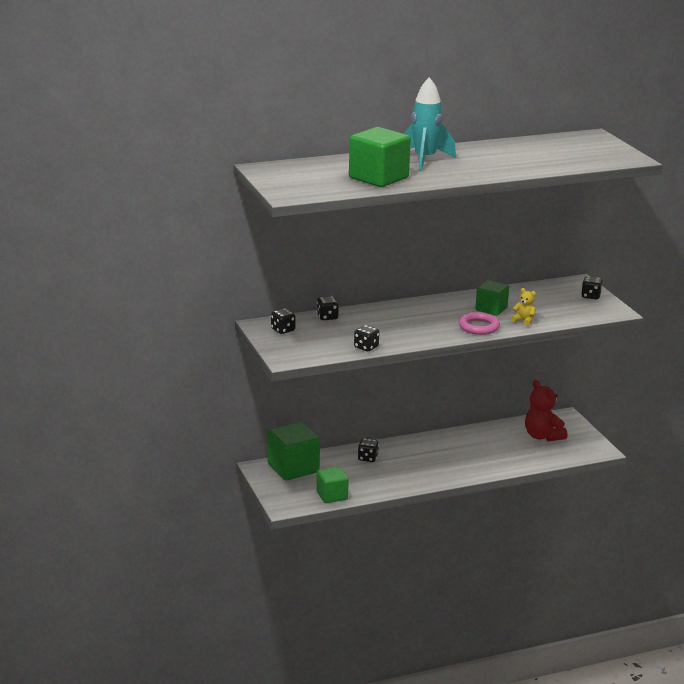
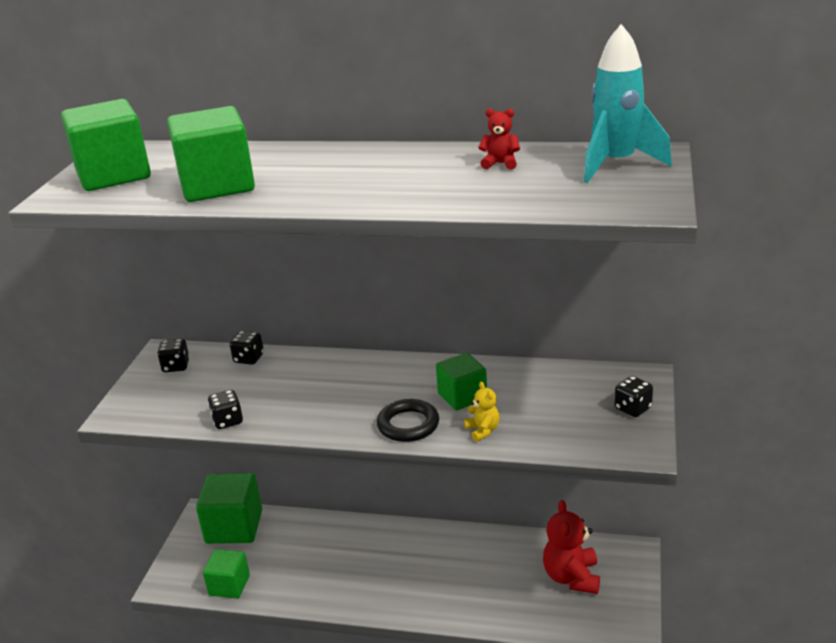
camera: 35 degrees right, 5 degrees up
(297, 181) = (113, 175): none -> green cube
(368, 458) = (326, 539): black dice -> none
(425, 160) = (329, 165): turquoise rocket -> turquoise rocket (616, 164)
(478, 327) = (408, 425): pink ring -> black ring
(522, 149) = (500, 164): none -> red teddy bear

